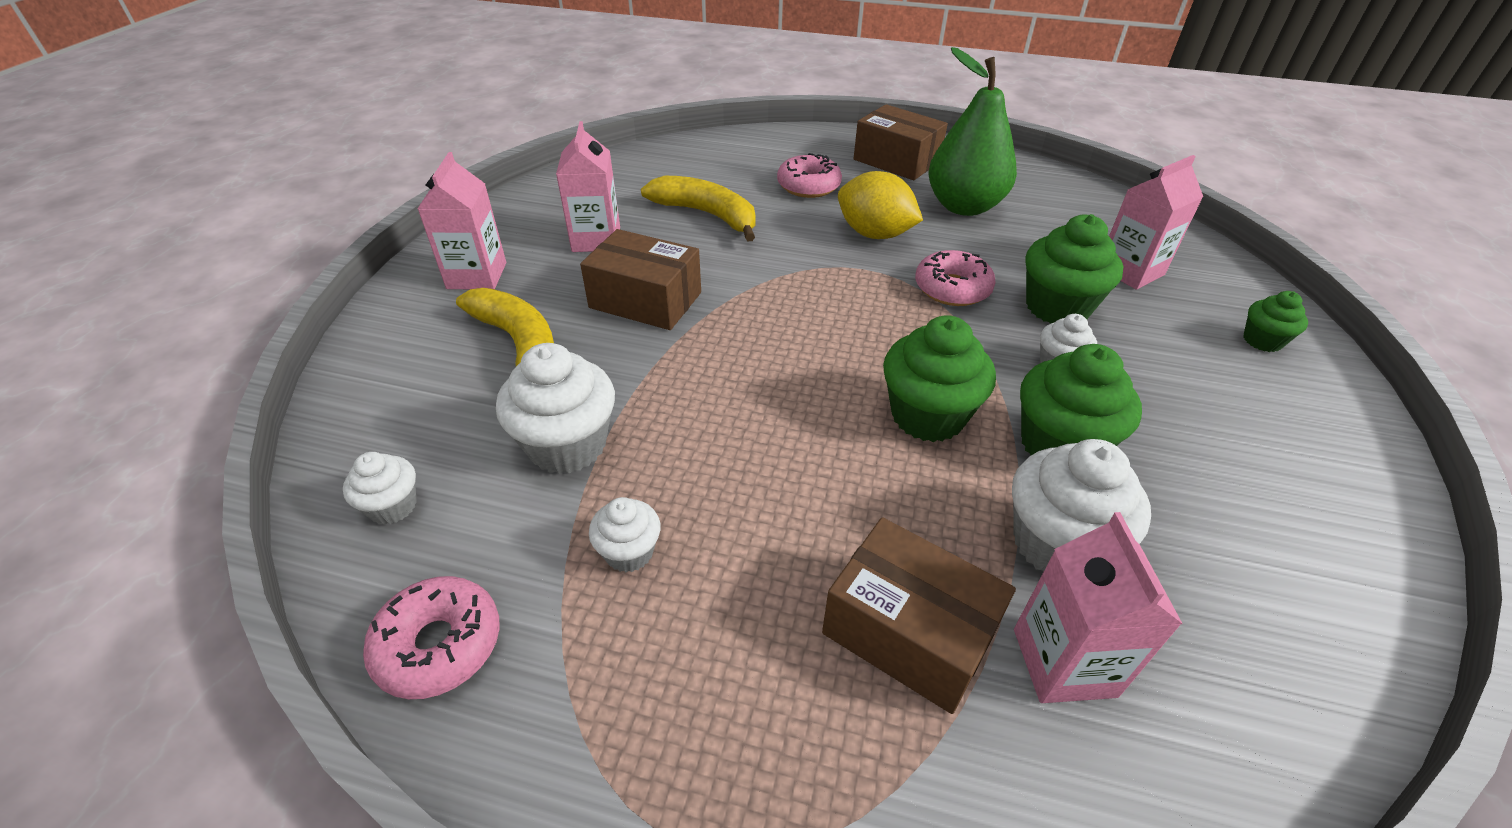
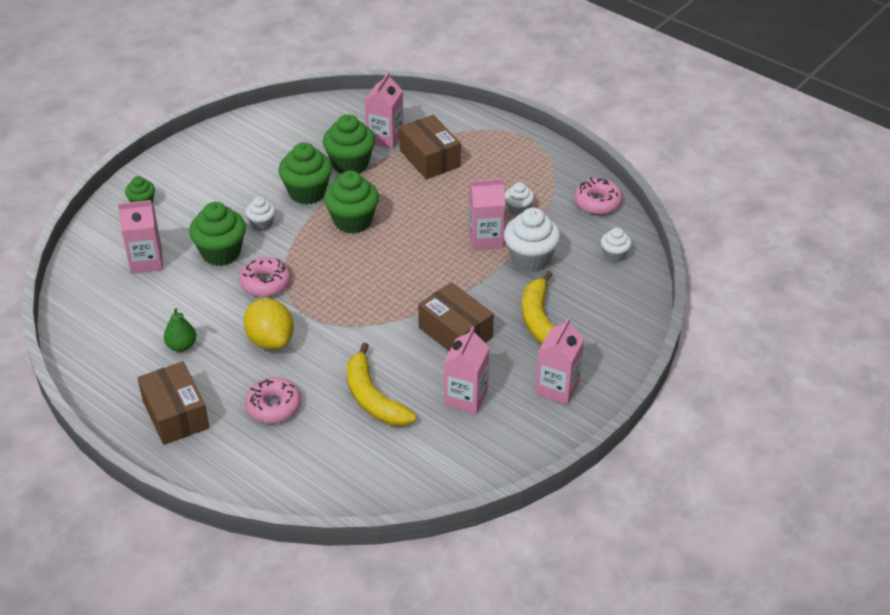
camera: 155 degrees left, 0 degrees up
(669, 459) = (485, 238): none -> pink carton
(964, 206) = (181, 346): green pear -> green pear, size x0.48
(1056, 543) = (350, 164): white cupcake -> green cupcake

